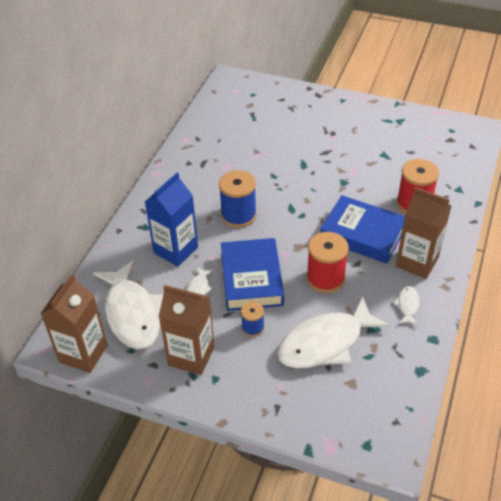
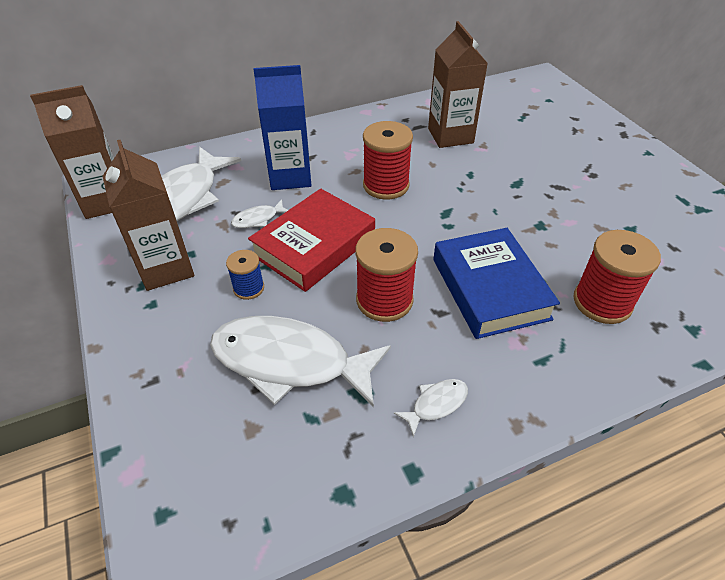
camera: 45 degrees right, 0 degrees up
(238, 215) = (386, 185): blue spool -> red spool
(251, 279) = (314, 245): blue book -> red book
(417, 262) = (517, 366): brown carton -> brown carton (450, 136)

